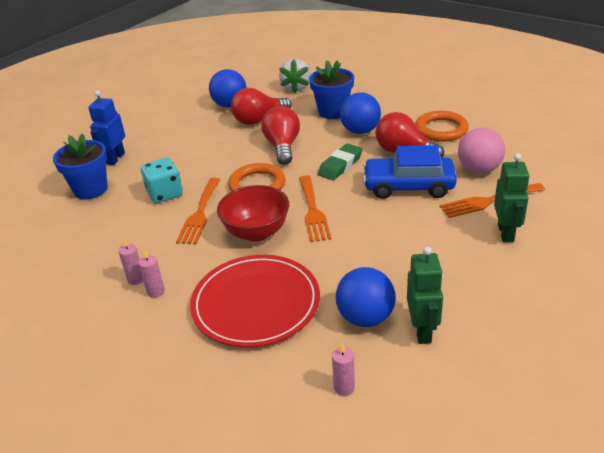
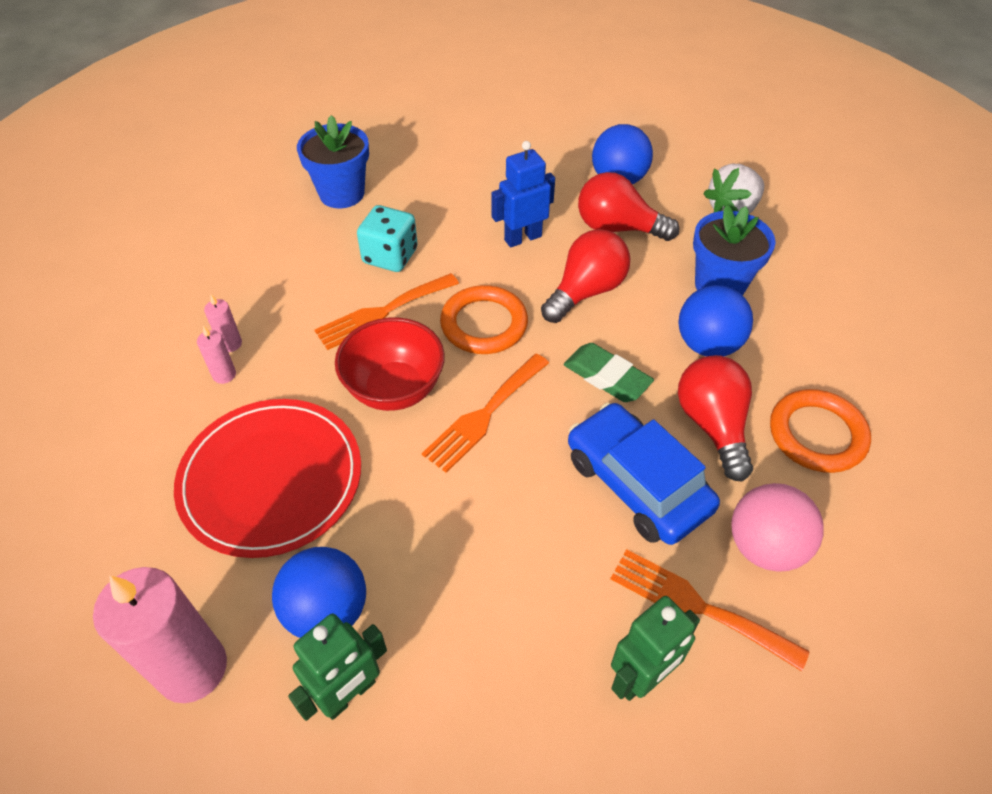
camera: 45 degrees right, 15 degrees up
(115, 158) = (412, 169): blue robot -> blue robot (522, 238)
(340, 165) = (607, 377): green eraser -> green eraser turned 45 degrees clockwise
(344, 387) = (192, 668): pink candle -> pink candle, size x2.32

